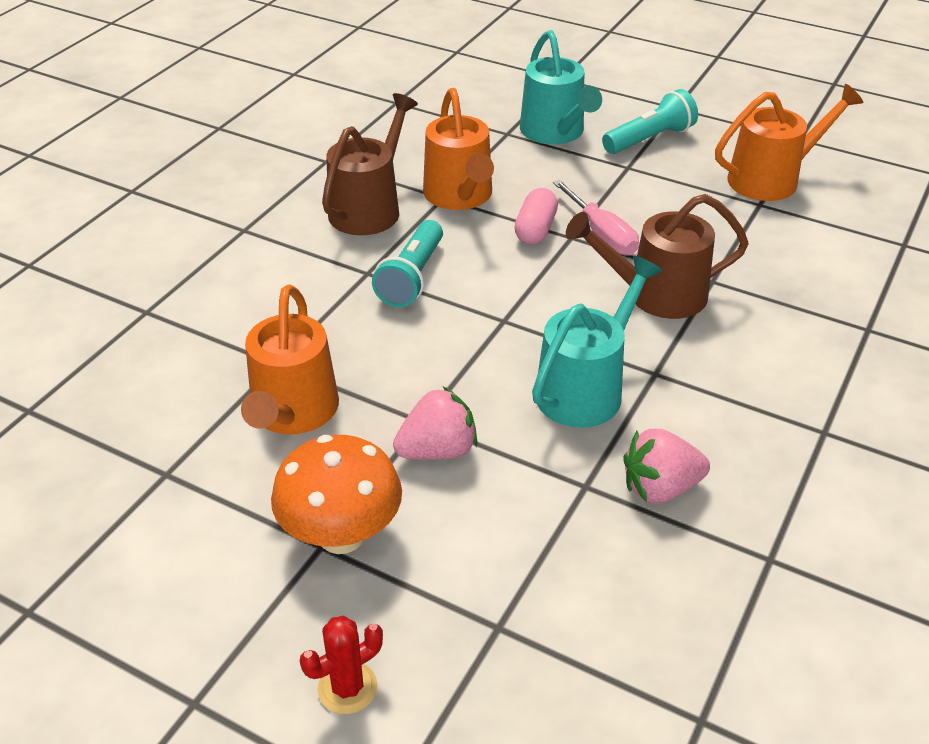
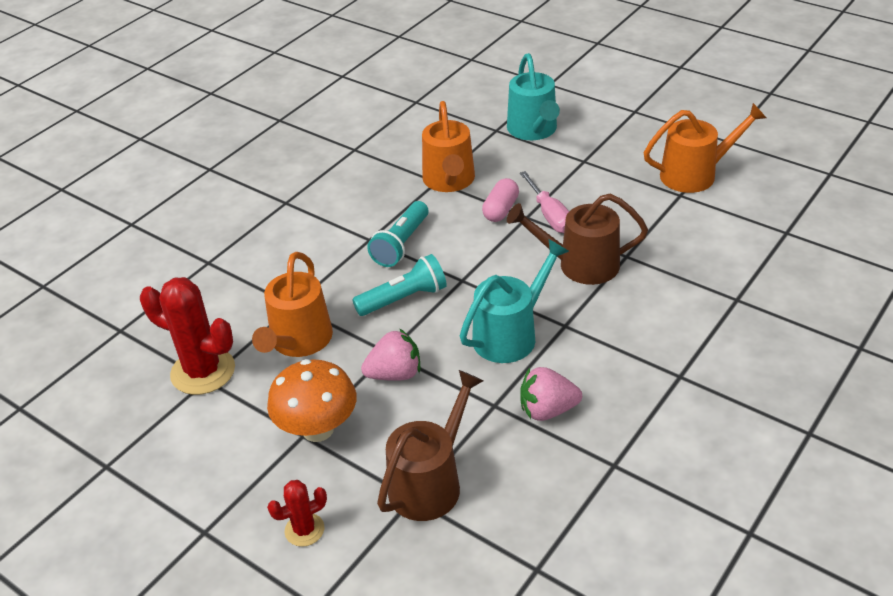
camera: 10 degrees right, 0 degrees up
(159, 462) = (203, 371): none -> red cactus
(369, 208) = (380, 189): brown watering can -> brown watering can (430, 482)
(650, 139) = (607, 138): turquoise flashlight -> turquoise flashlight (404, 298)

